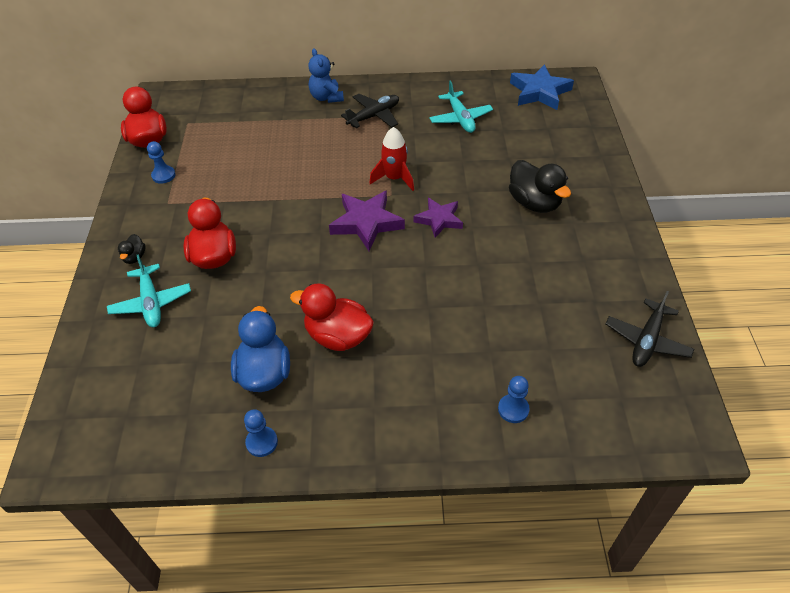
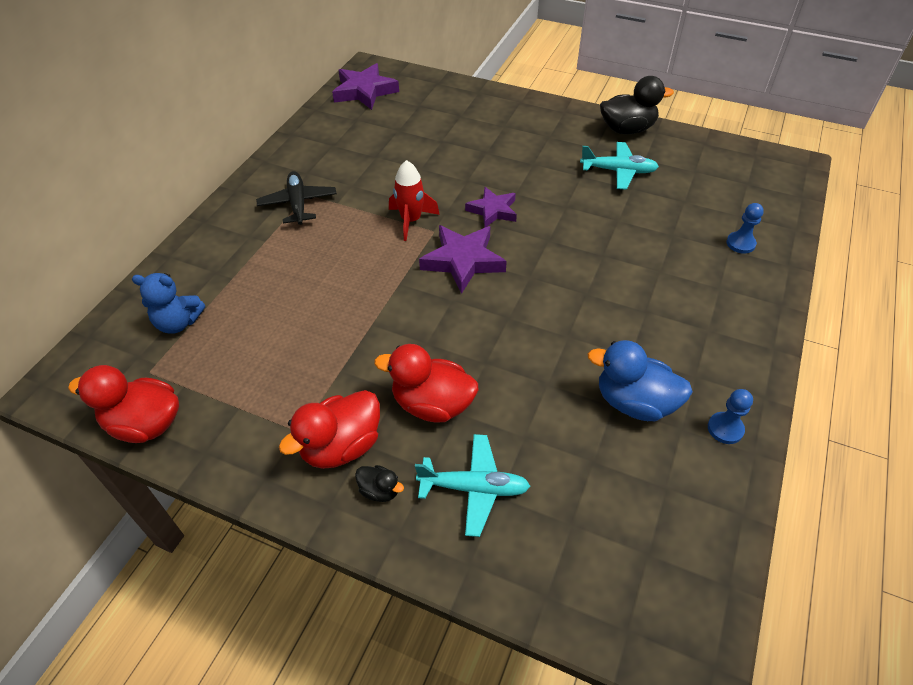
camera: 65 degrees left, 0 degrees up
(163, 175) = (239, 423): blue pawn -> none
(326, 97) = (228, 229): blue teddy bear -> blue teddy bear (178, 323)
(338, 336) = (610, 330): red duck -> red duck (341, 446)
(460, 118) = (358, 149): turquoise plane -> turquoise plane (618, 171)
(534, 203) = (511, 148): black duck -> black duck (627, 129)
(539, 92) = (364, 91): blue star -> purple star
(647, 340) = (697, 150): black plane -> none

